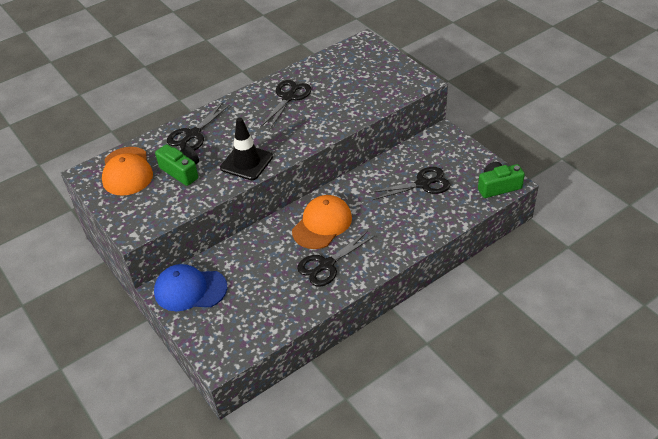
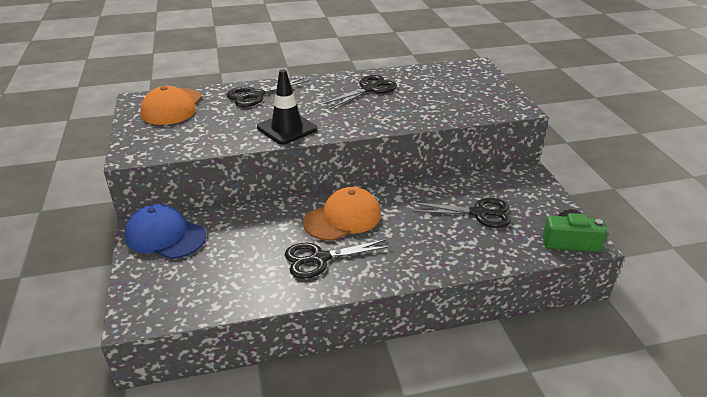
camera: 20 degrees right, 10 degrees down
(181, 171) = (220, 119): green camera -> none

